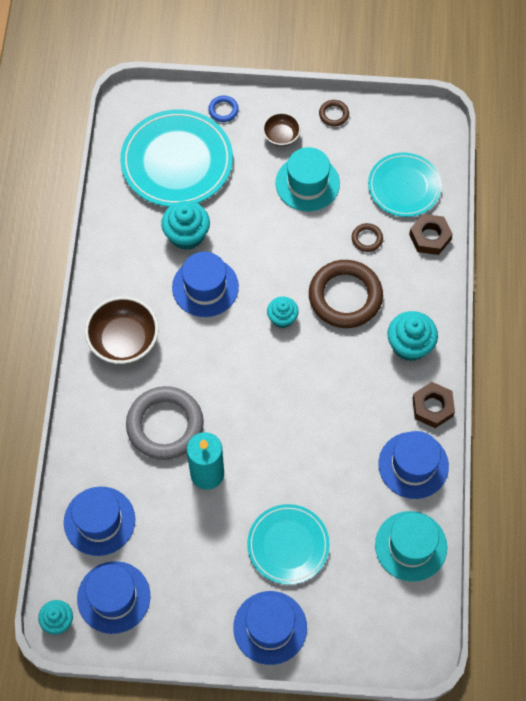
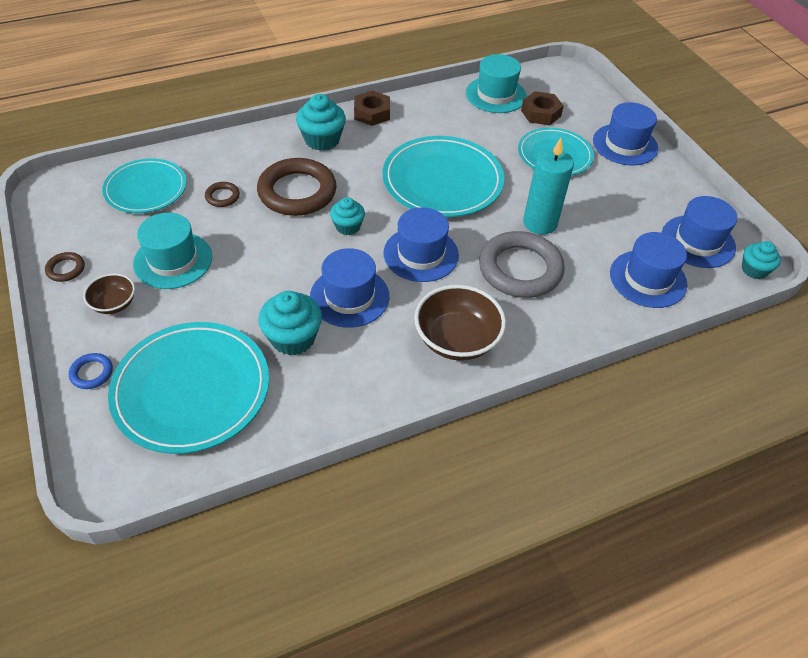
camera: 120 degrees left, 15 degrees down
(302, 421) = (442, 181): none -> turquoise plate
(413, 465) = (430, 110): blue hat -> blue hat (421, 254)
(430, 237) = (199, 157): brown nut -> brown nut (541, 113)

